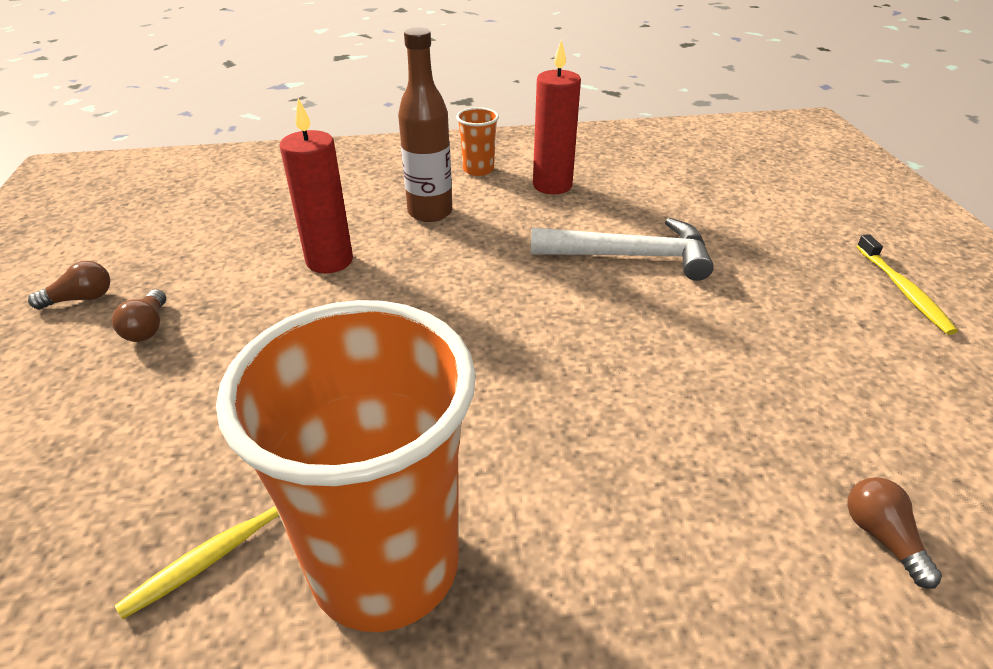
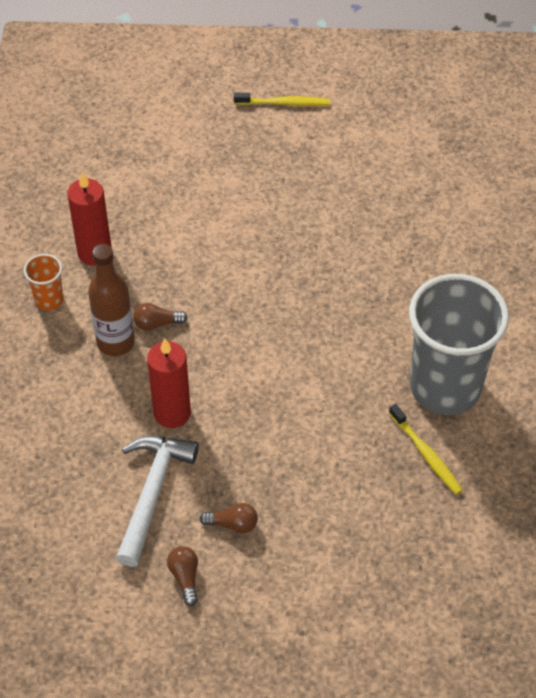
camera: 80 degrees left, 15 degrees up
(385, 565) = (445, 387): orange cup -> grey cup
(631, 256) = (212, 228): white hammer -> white hammer (152, 492)
(881, 537) = (455, 198): brown light bulb -> brown light bulb (157, 323)

